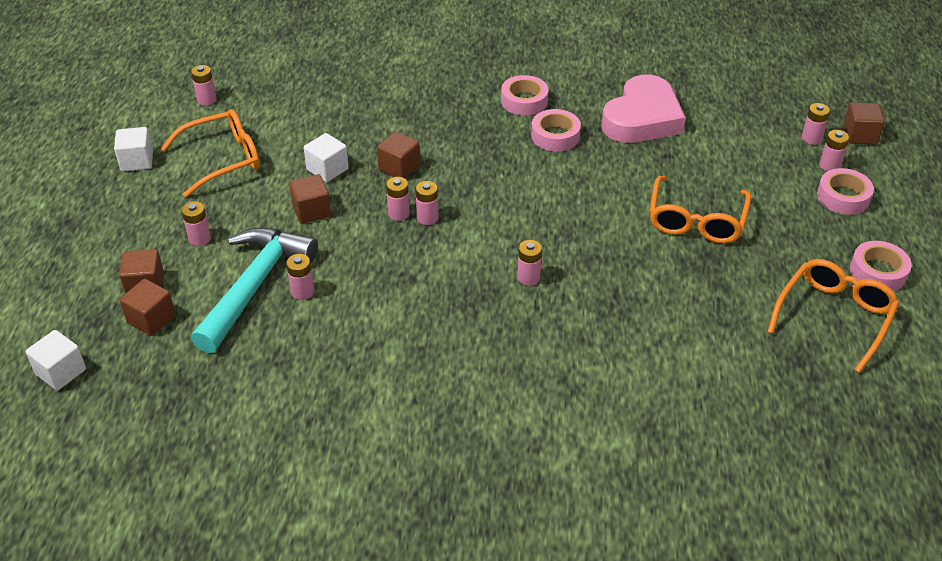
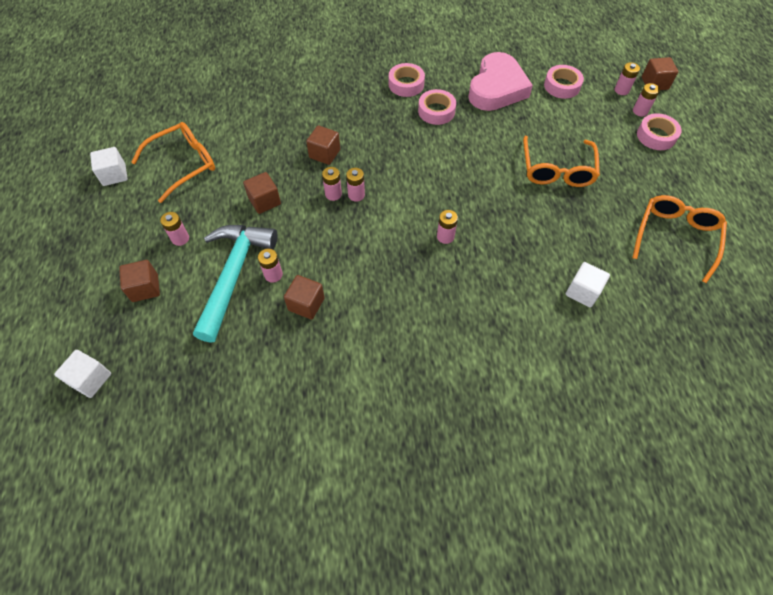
camera: 10 degrees left, 15 degrees up
(151, 319) = (156, 318): brown cube -> brown cube (306, 304)
(206, 100) = (159, 113): pink battery -> none
(327, 169) = (269, 162): white cube -> white cube (582, 292)
(878, 272) = (696, 195): pink tape -> pink tape (562, 86)

